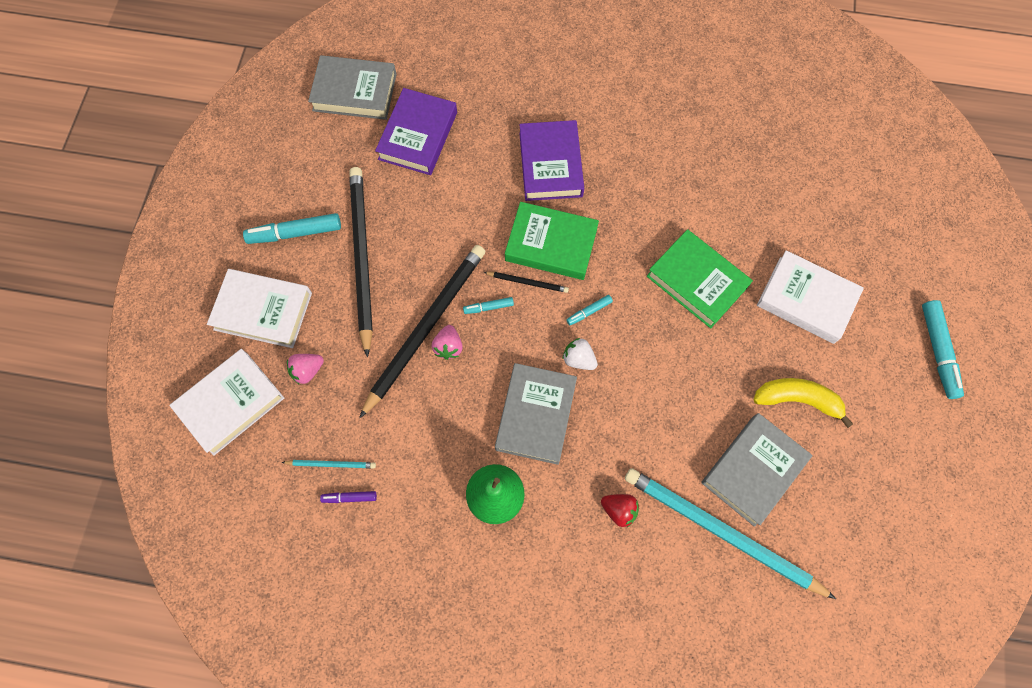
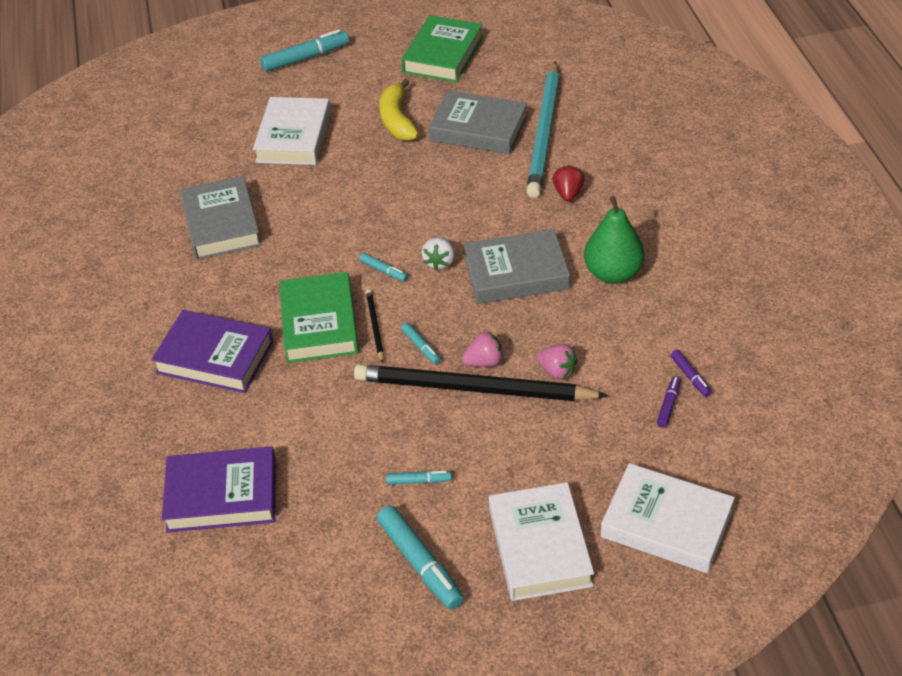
camera: 110 degrees left, 25 degrees down
(307, 370) = (584, 470): pink strawberry -> pink strawberry (557, 371)
(331, 464) = (668, 405): turquoise pencil -> purple marker
(354, 92) = (176, 594): grey book -> grey book (221, 224)
(361, 257) = (418, 481): black pencil -> turquoise marker
(550, 164) = (215, 357): purple book -> purple book turned 45 degrees clockwise
(697, 281) = (310, 208): green book -> green book (443, 55)

